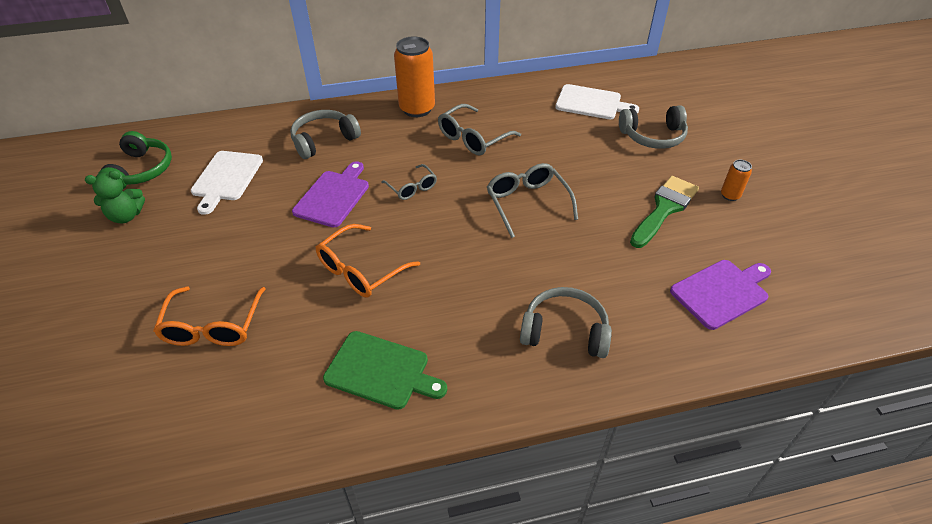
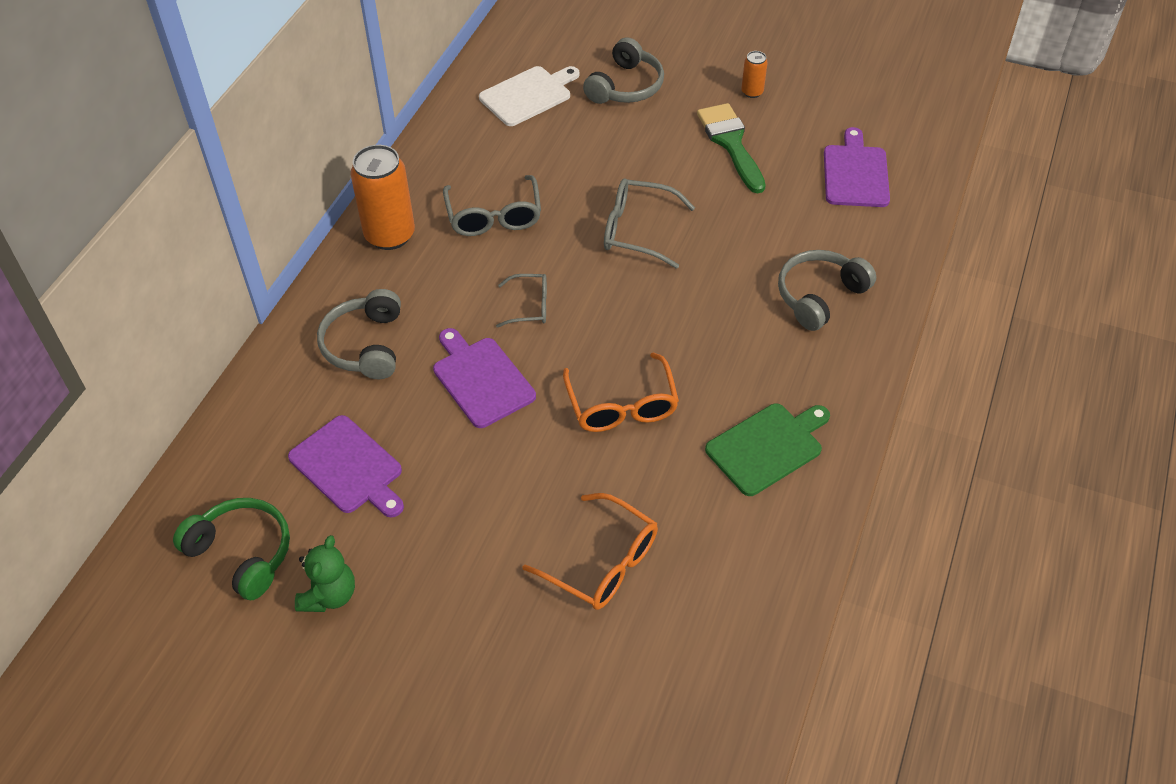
camera: 55 degrees left, 5 degrees up
(226, 178) = (348, 467): white cutting board -> purple cutting board

